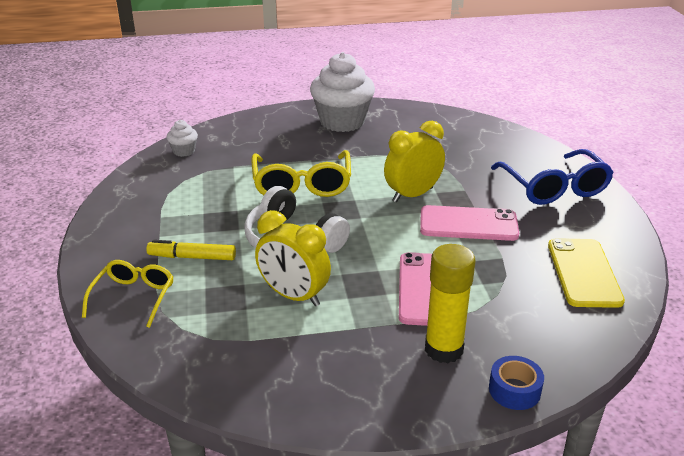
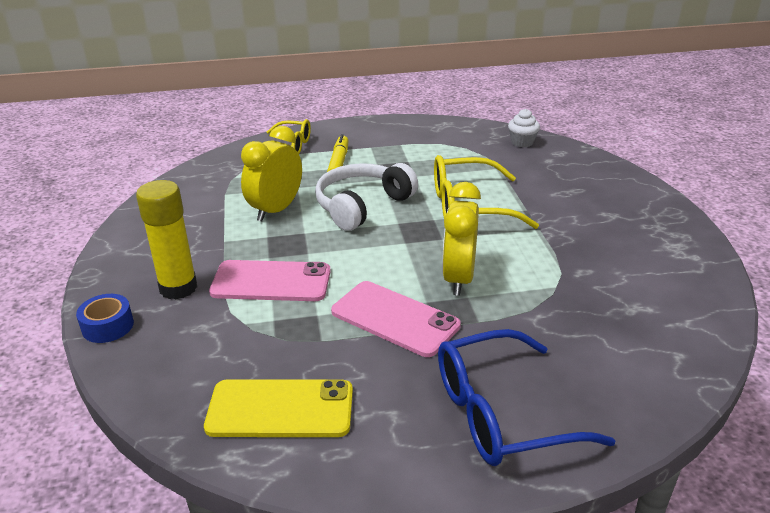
camera: 90 degrees right, 0 degrees up
(342, 122) = (637, 228): white cupcake -> none
(412, 195) = (459, 278): yellow clock -> yellow clock turned 135 degrees counterclockwise
(468, 224) = (395, 318): pink phone -> pink phone turned 60 degrees counterclockwise

